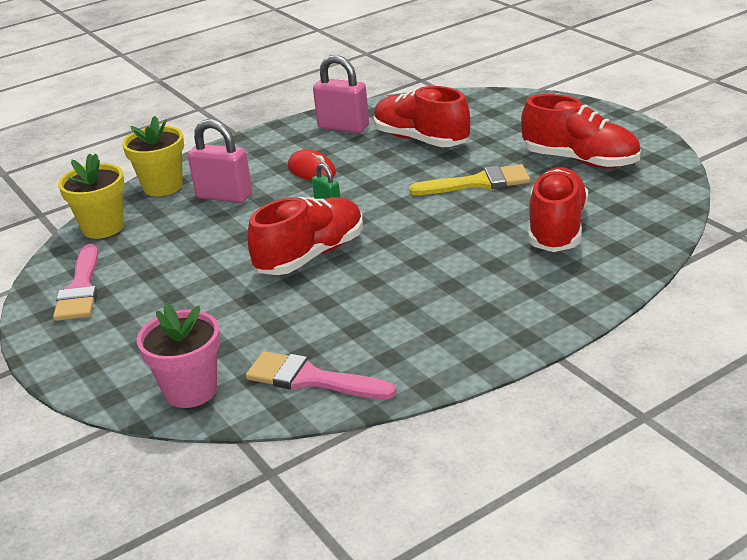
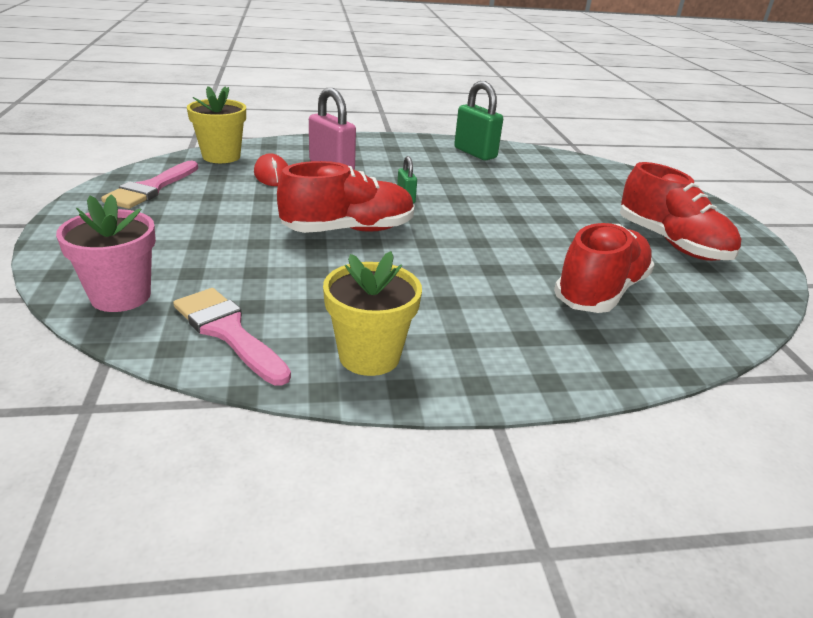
camera: 20 degrees right, 0 degrees up
(163, 186) = (295, 146): yellow flower pot -> yellow flower pot (369, 356)
(311, 170) = (418, 172): red mouse -> red mouse (272, 175)
(343, 127) = (475, 153): pink padlock -> green padlock
(421, 140) = (531, 180): red shoe -> none
(477, 183) = (553, 227): yellow brush -> none

